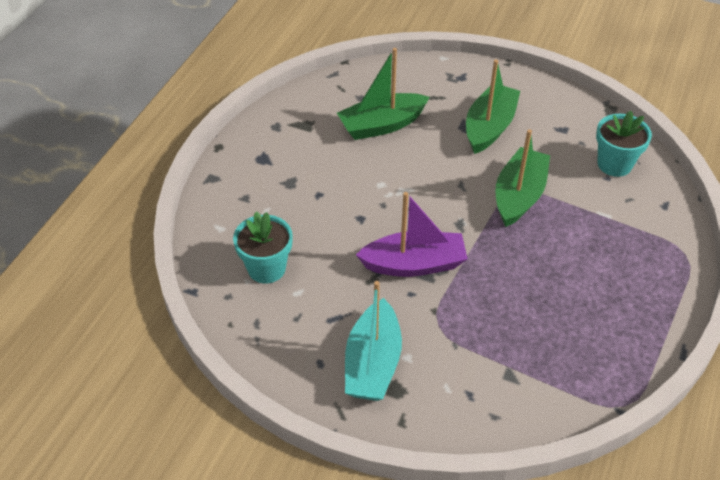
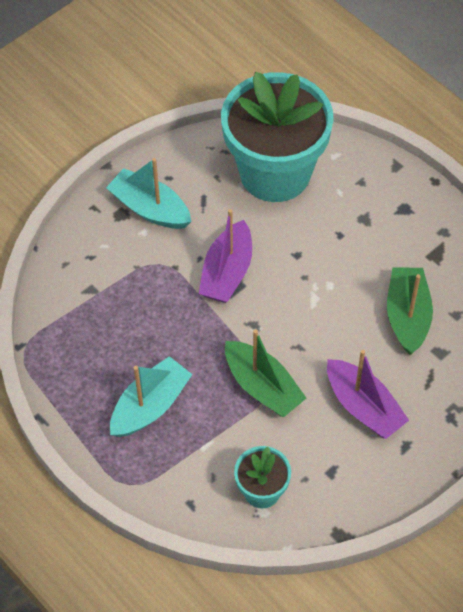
camera: 115 degrees right, 10 degrees up
(266, 268) = (275, 173): turquoise flower pot -> turquoise flower pot, size x2.19
(489, 127) = (363, 406): green boat -> purple boat
(600, 268) = (150, 406): none -> turquoise boat

